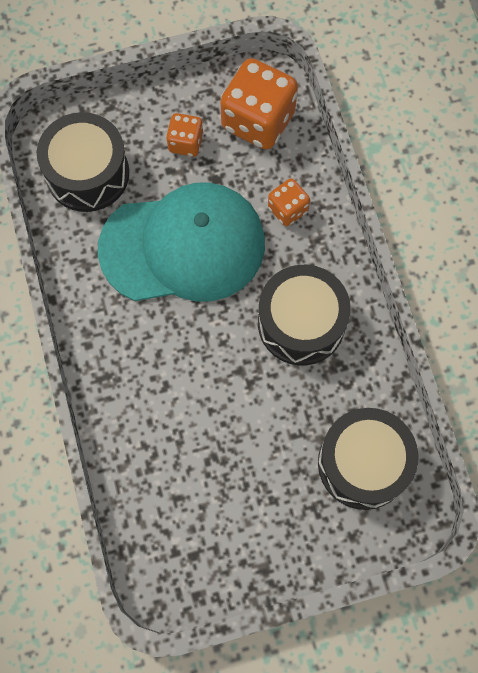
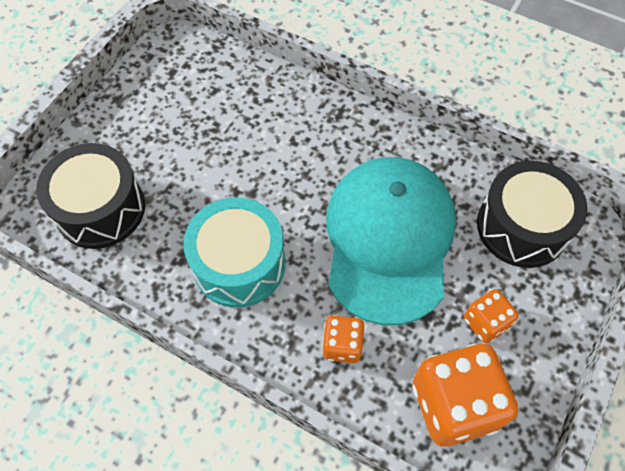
camera: 135 degrees right, 10 degrees down
(183, 246) = (389, 239): turquoise cap -> turquoise cap turned 150 degrees clockwise
(301, 323) = (239, 264): black drum -> turquoise drum

